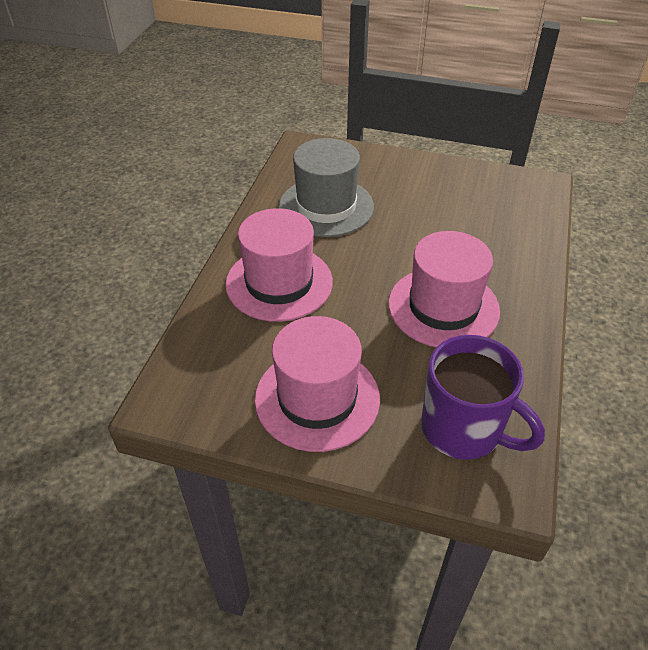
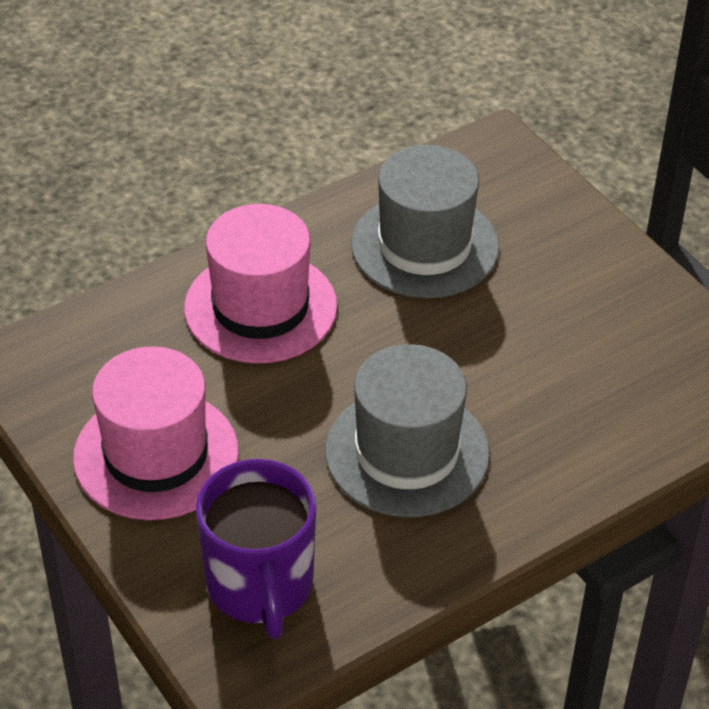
camera: 40 degrees right, 0 degrees up
(443, 307) = (407, 452): pink hat -> grey hat

